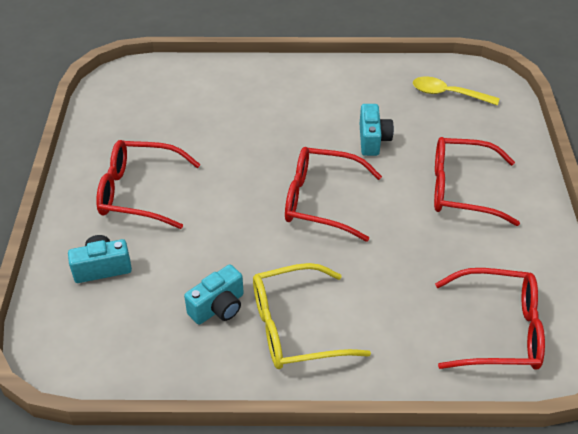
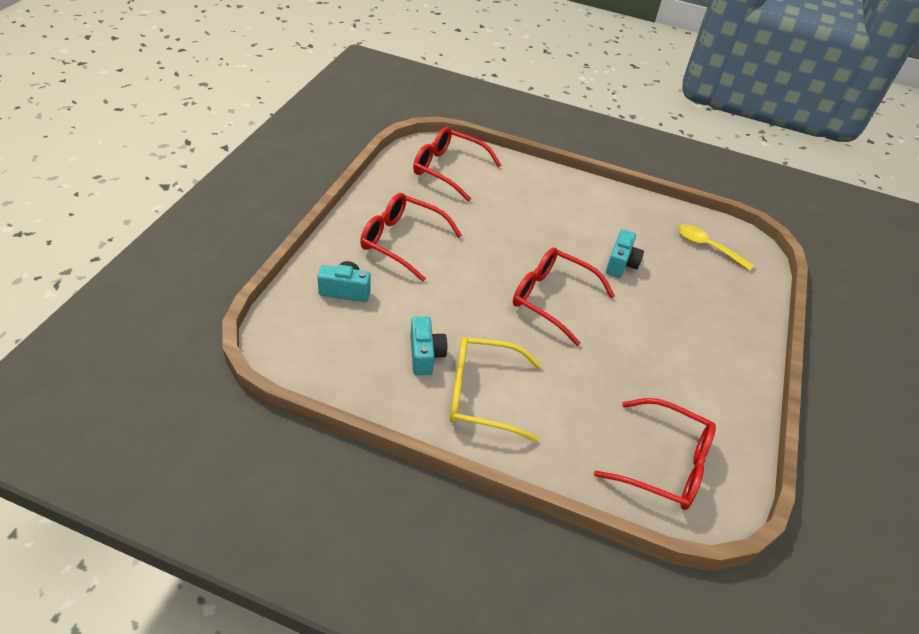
camera: 15 degrees right, 0 degrees up
(218, 307) = (425, 355): turquoise camera -> turquoise camera turned 75 degrees counterclockwise
(461, 189) = (683, 331): red glasses -> red glasses (448, 169)

